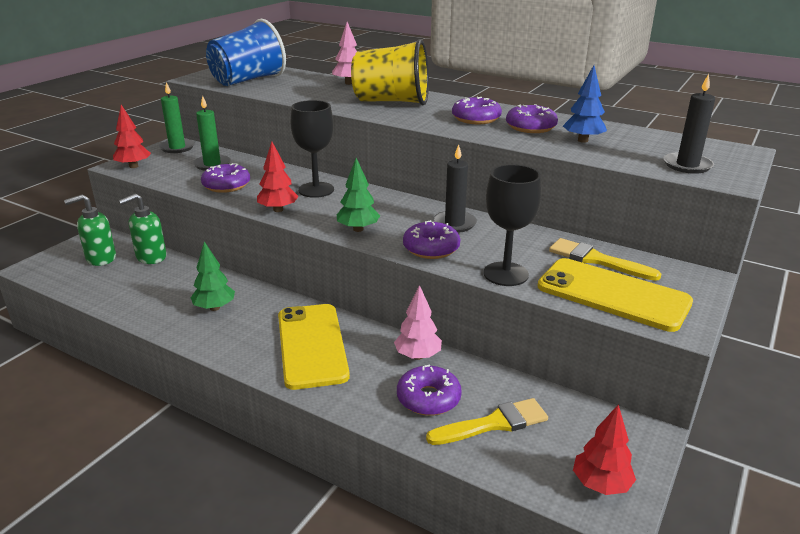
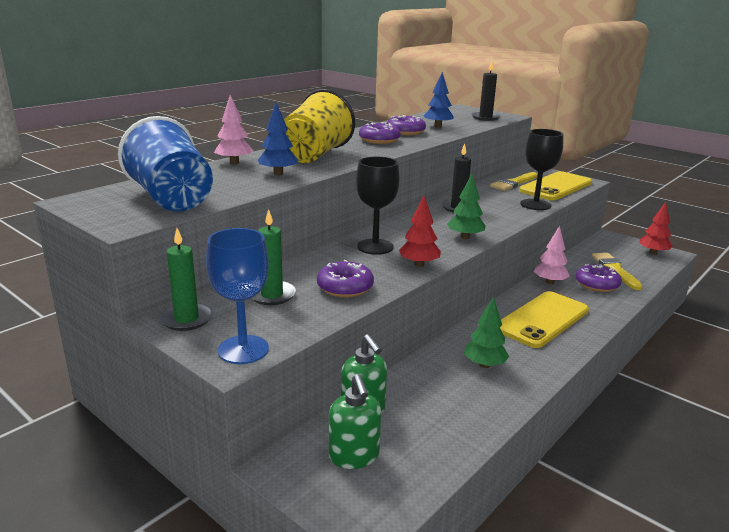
camera: 80 degrees left, 5 degrees down
(133, 166) = (243, 349): red tree -> blue goblet
(312, 345) = (542, 319): yellow phone -> yellow phone turned 45 degrees counterclockwise
(324, 97) = (278, 173): none -> blue tree
(431, 248) = (499, 218): purple donut -> none

